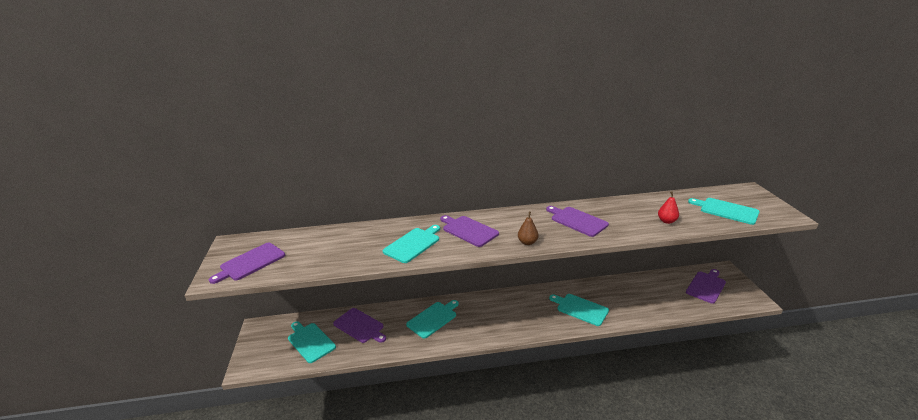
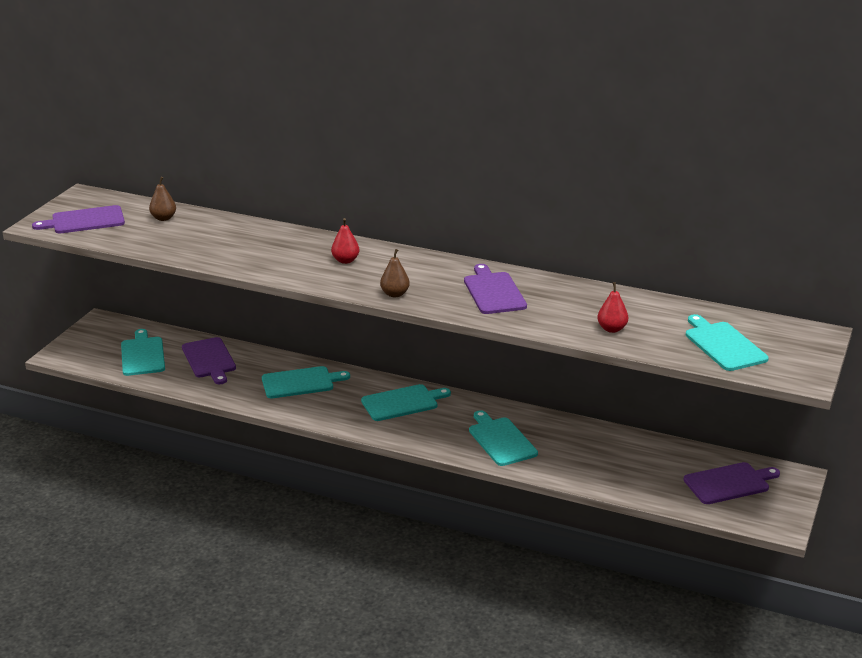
camera: 30 degrees right, 0 degrees up
(311, 241) = (163, 218): none -> brown pear
(413, 244) = (265, 255): turquoise cutting board -> turquoise cutting board (402, 402)
(468, 230) = (345, 260): purple cutting board -> red pear

